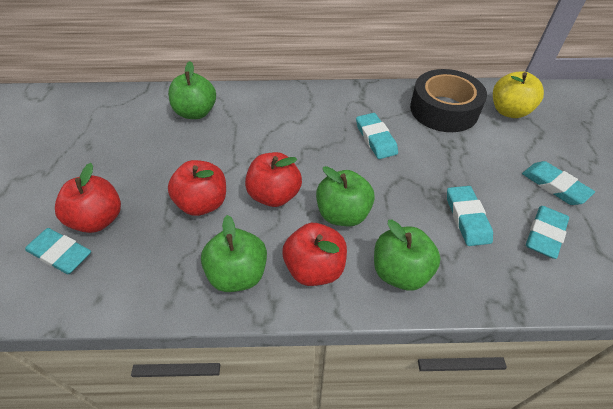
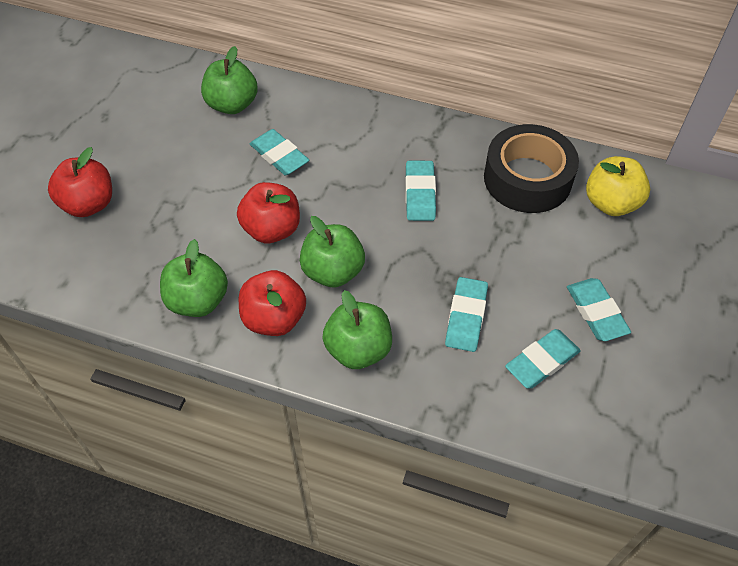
camera: 20 degrees right, 5 degrees up
(60, 253) = (44, 229): turquoise eraser -> turquoise eraser (279, 156)
(203, 203) = (195, 217): red apple -> none

